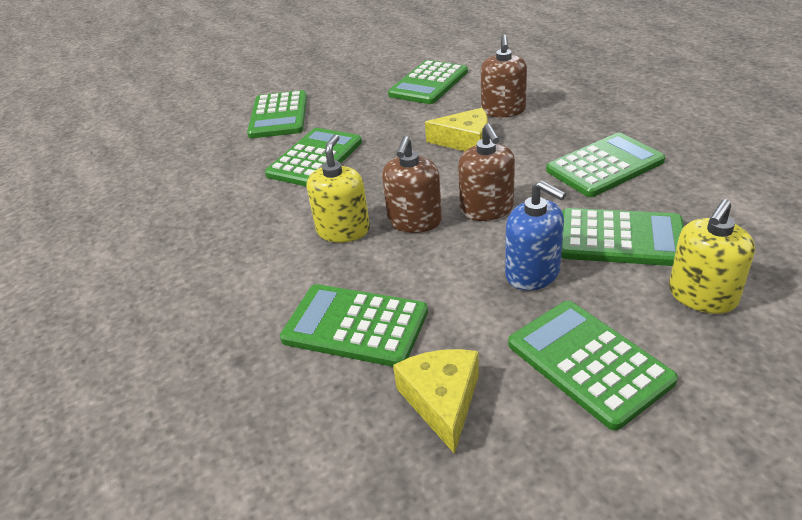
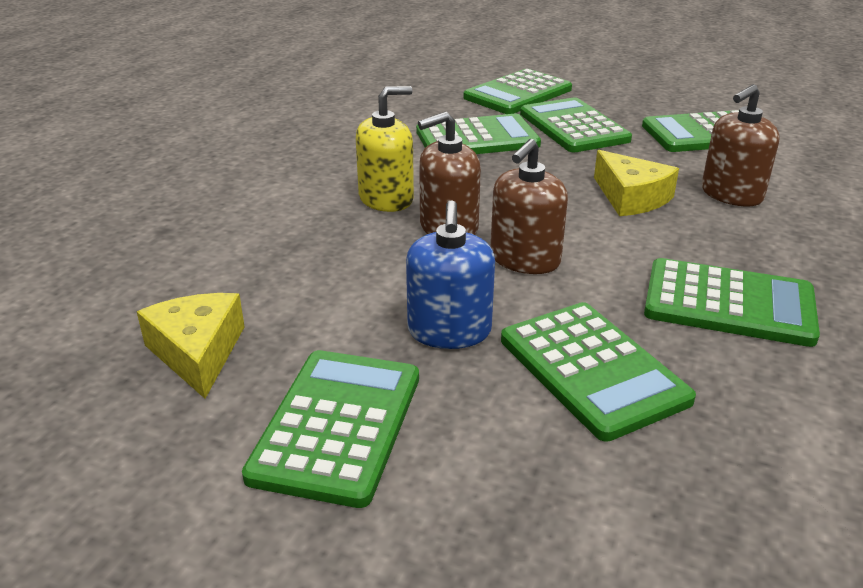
camera: 45 degrees right, 5 degrees down
(355, 325) = (257, 263): green calculator -> green calculator (573, 127)
(442, 401) = (197, 352): yellow cheese -> yellow cheese turned 60 degrees counterclockwise
(702, 296) = (556, 476): yellow soap dispenser -> none

